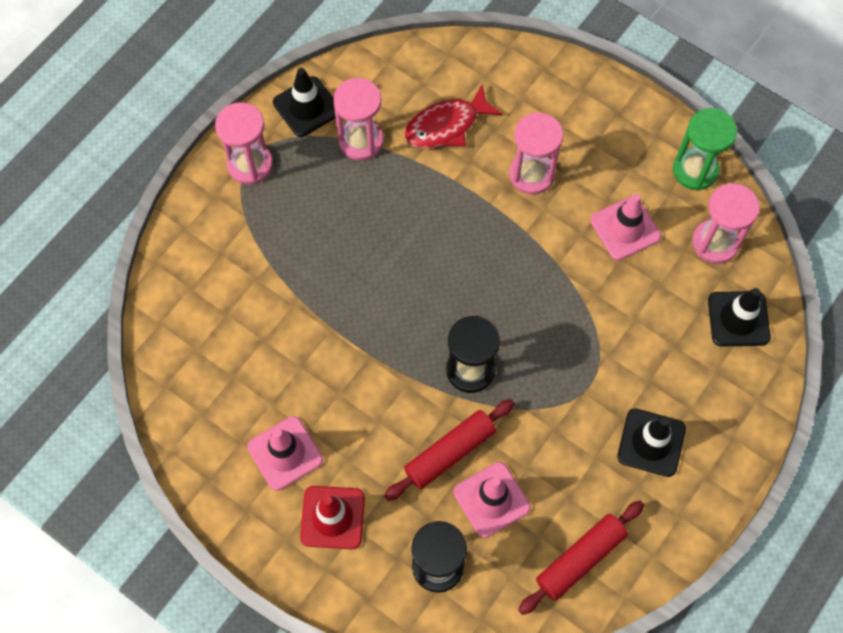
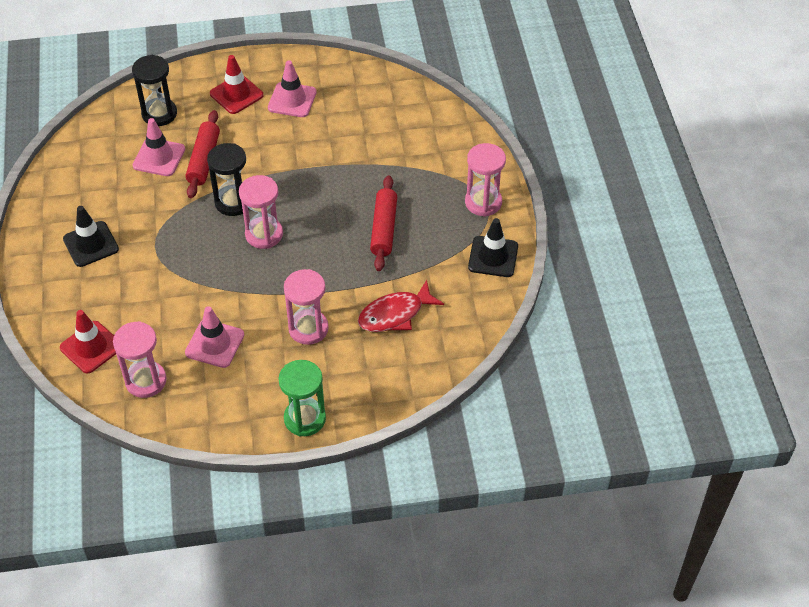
camera: 135 degrees right, 15 degrees down
(361, 141) = (436, 264): pink hourglass -> pink hourglass (264, 234)
(446, 126) = (395, 314): red fish -> red fish turned 135 degrees counterclockwise
(580, 559) = (84, 167): red rolling pin -> red rolling pin (384, 229)
(695, 170) = (201, 417): green hourglass -> green hourglass (305, 419)
(738, 319) = (91, 347): black traffic cone -> red traffic cone

